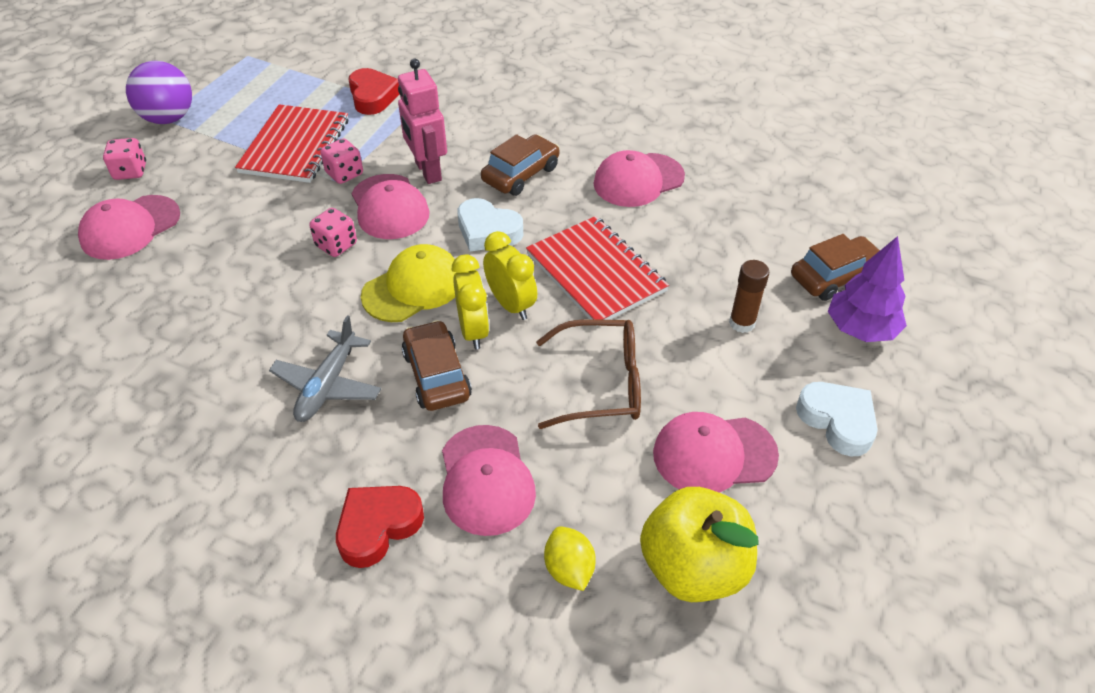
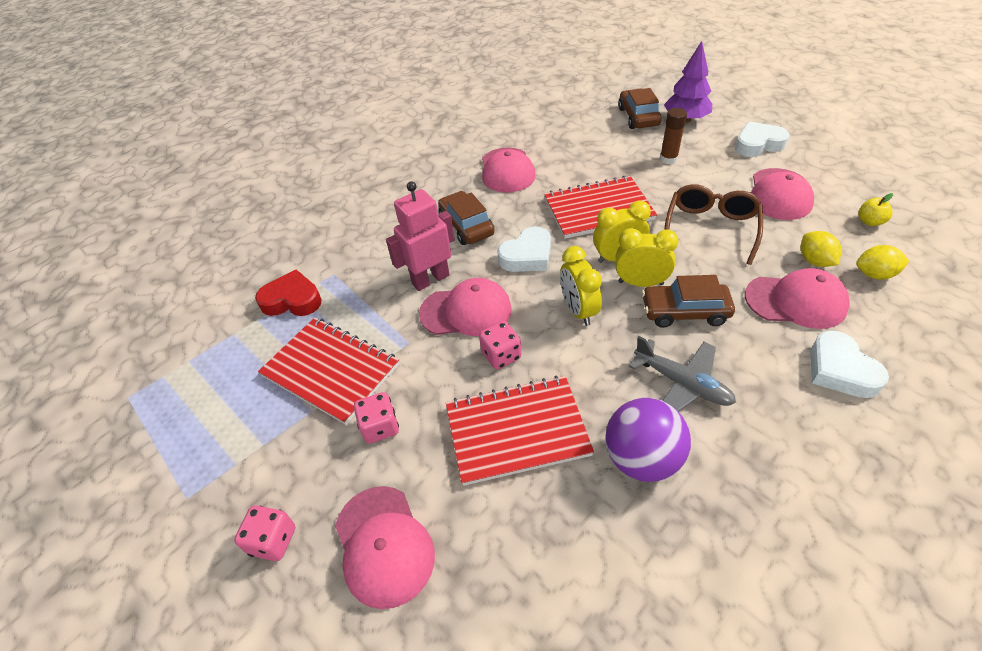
camera: 65 degrees left, 0 degrees up
(169, 118) = (192, 490): purple ball -> purple ball (642, 458)
(248, 276) = (517, 430): none -> red notebook
(344, 174) = (400, 336): pink dice -> pink dice (380, 427)
(378, 527) = (840, 370): red heart -> white heart
(413, 287) = (578, 311): yellow cap -> yellow clock
(427, 171) = (430, 279): pink robot -> pink robot turned 150 degrees clockwise
(574, 499) = (814, 261): none -> yellow lemon
(693, 567) = (869, 222): yellow apple -> yellow apple, size x0.41

